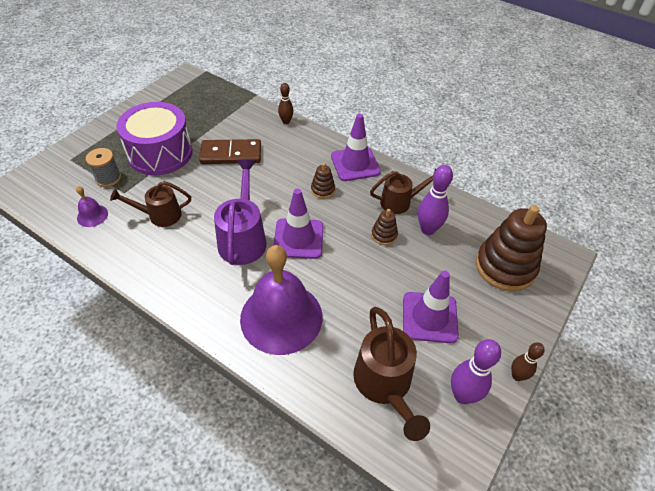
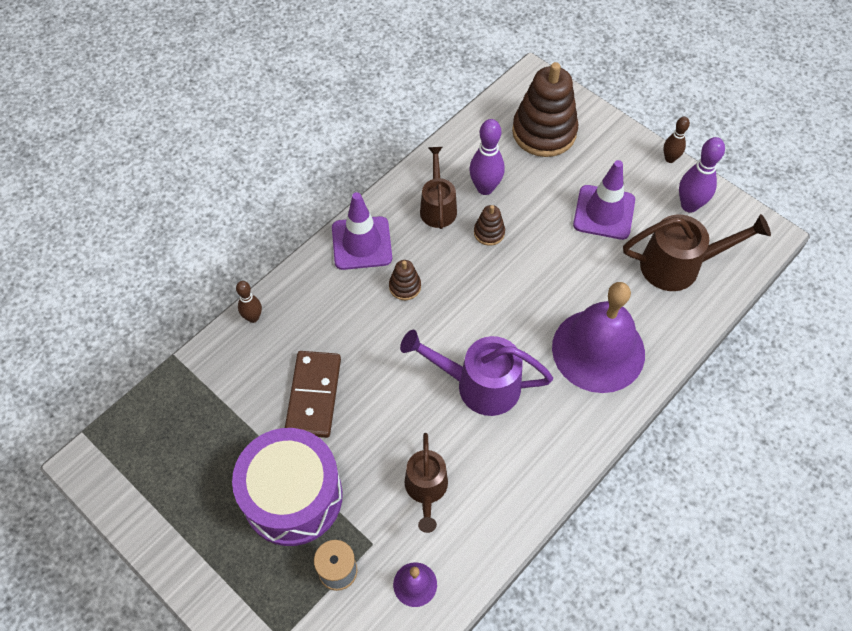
camera: 80 degrees left, 10 degrees up
(298, 238) = (485, 322): purple traffic cone -> none

